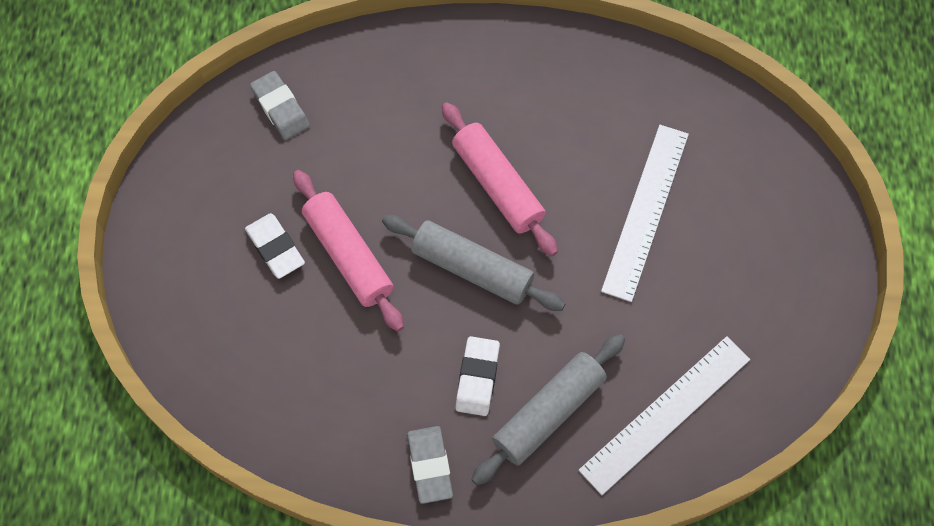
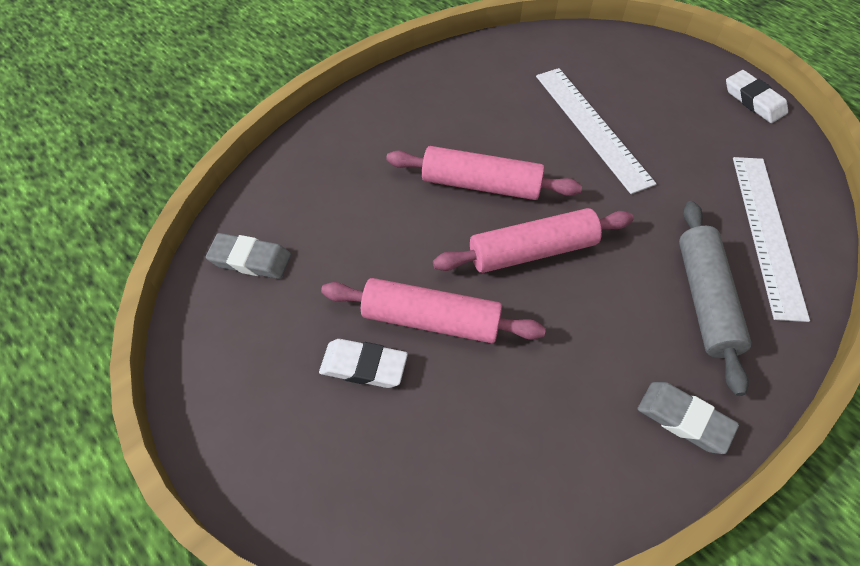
camera: 45 degrees left, 10 degrees down
(472, 268) = (532, 251): grey rolling pin -> pink rolling pin
(477, 378) = (631, 321): white eraser -> white eraser (754, 100)

